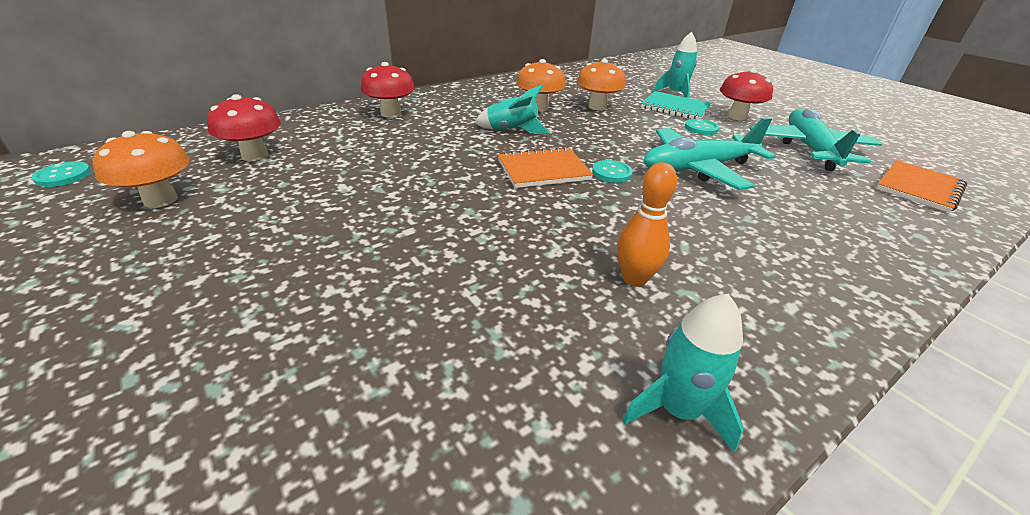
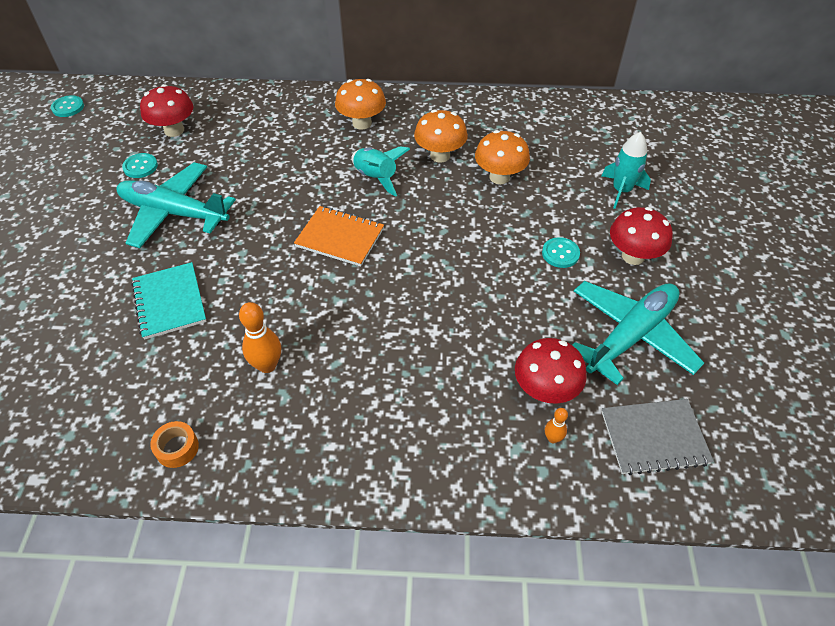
camera: 40 degrees right, 15 degrees up
(161, 200) = (95, 154): orange mushroom -> orange mushroom (362, 123)
(391, 114) = (307, 114): red mushroom -> red mushroom (545, 390)
(611, 173) = (388, 267): turquoise button -> turquoise button (140, 167)
(675, 108) = (582, 212): turquoise notebook -> turquoise notebook (169, 302)
(677, 410) = (177, 448): turquoise rocket -> orange tape
(697, 168) = (469, 300): turquoise plane -> turquoise plane (174, 213)
(886, 215) = (552, 438): none -> orange bowling pin
(919, 188) = (654, 438): orange notebook -> grey notebook

